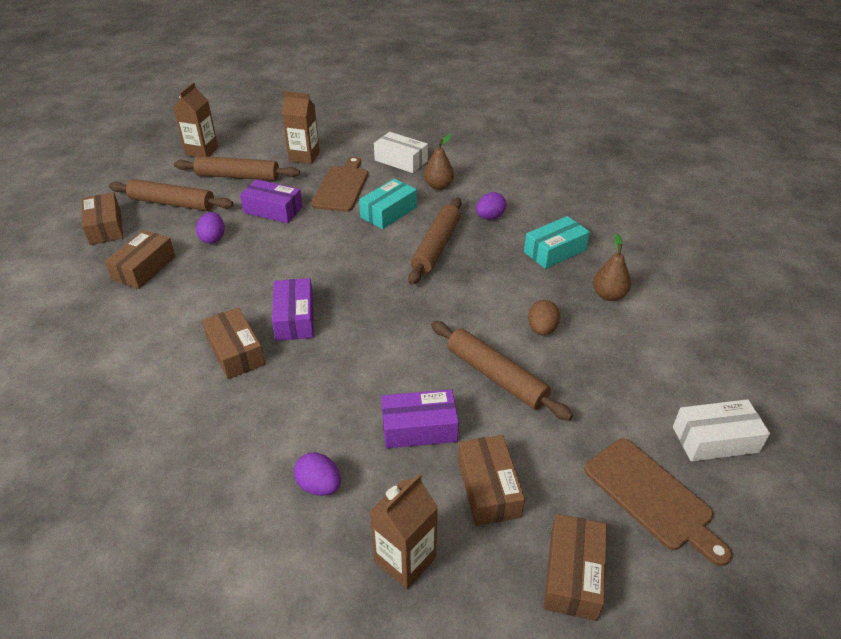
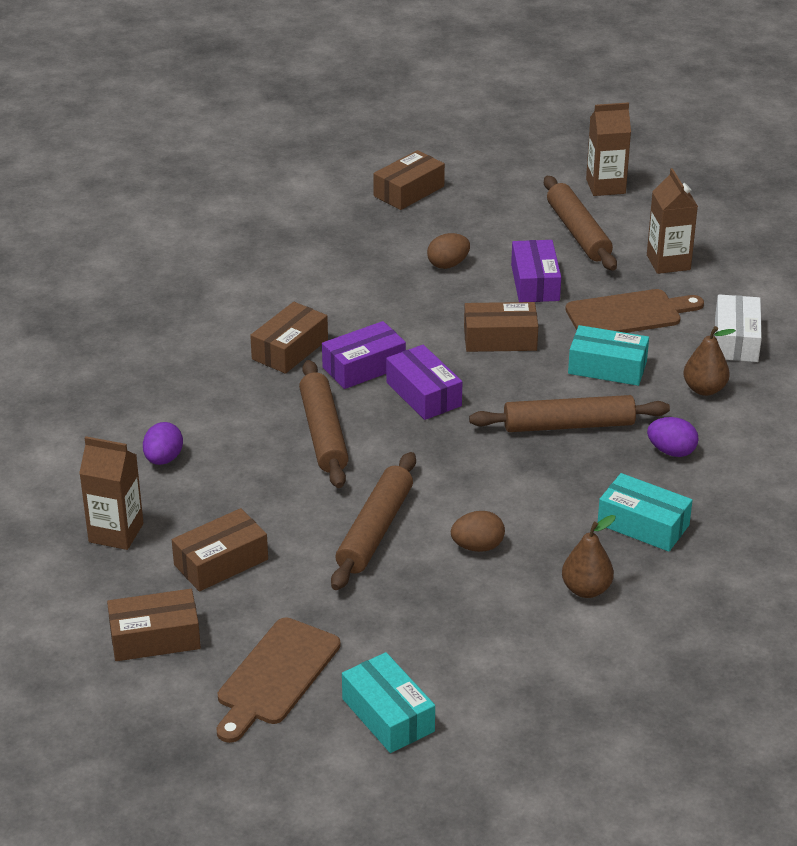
camera: 65 degrees right, 5 degrees down
(144, 268) = (365, 244): brown box -> brown box (500, 339)
(172, 203) = (486, 212): brown rolling pin -> brown rolling pin (324, 433)
(213, 238) = (448, 265): purple egg -> brown egg
(419, 428) = (268, 497): purple box -> purple box (423, 394)
(715, 439) = (388, 715): white box -> turquoise box

